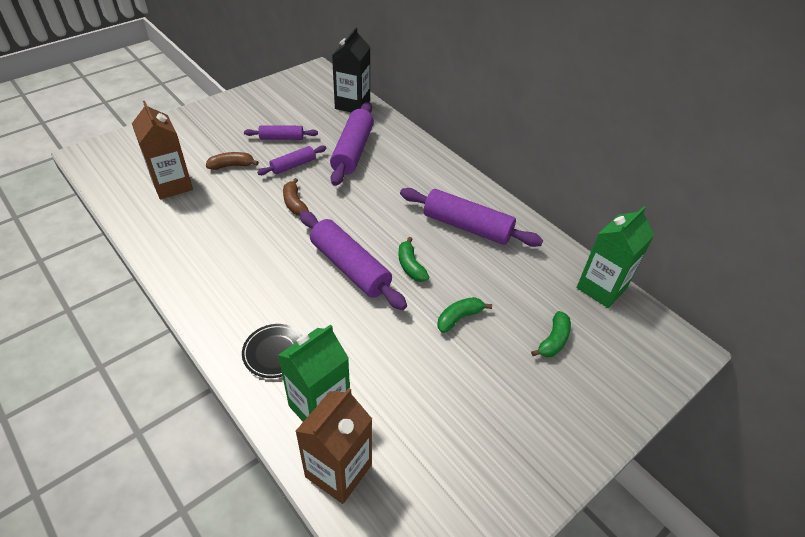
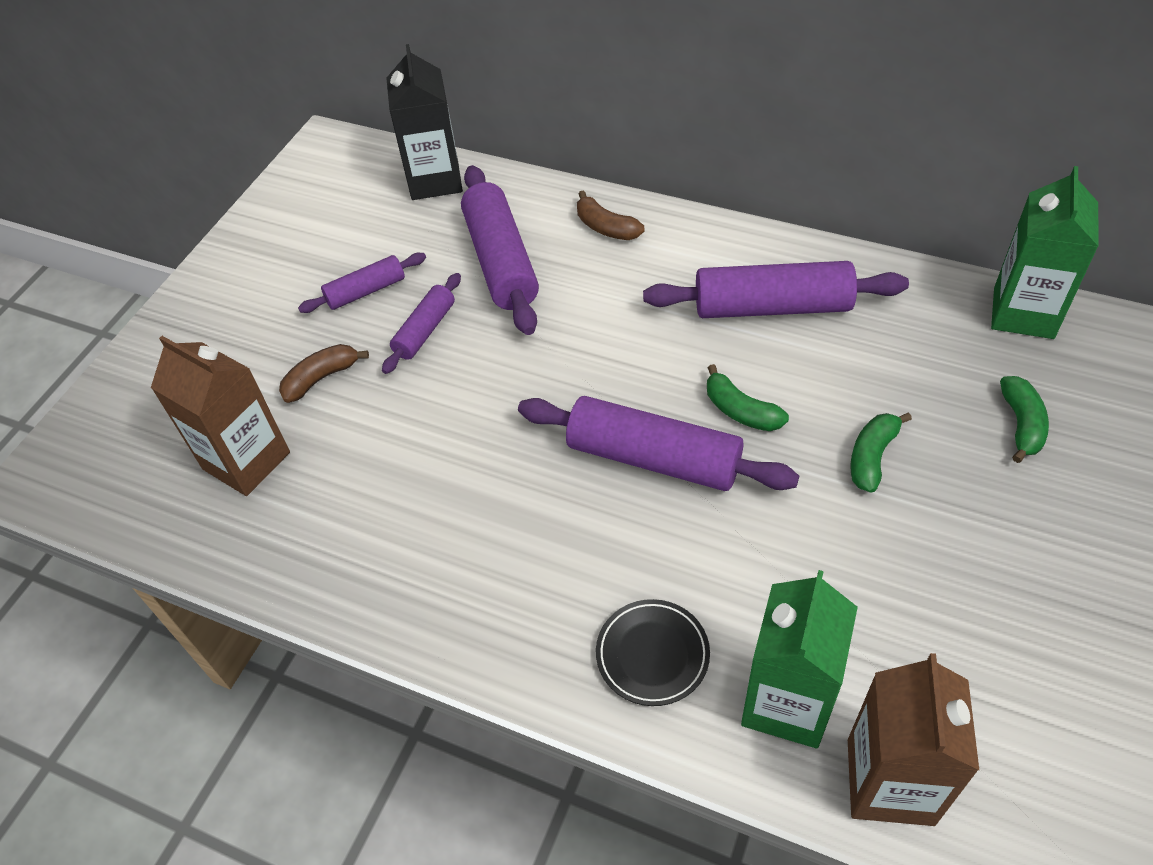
camera: 20 degrees left, 5 degrees up
(294, 203) = (481, 395): brown banana -> brown banana (606, 227)

